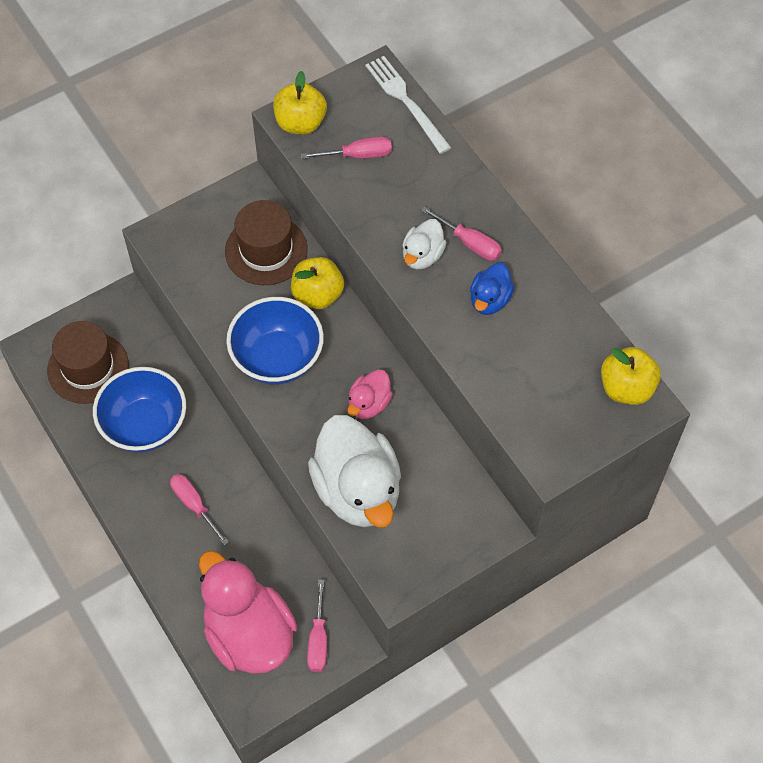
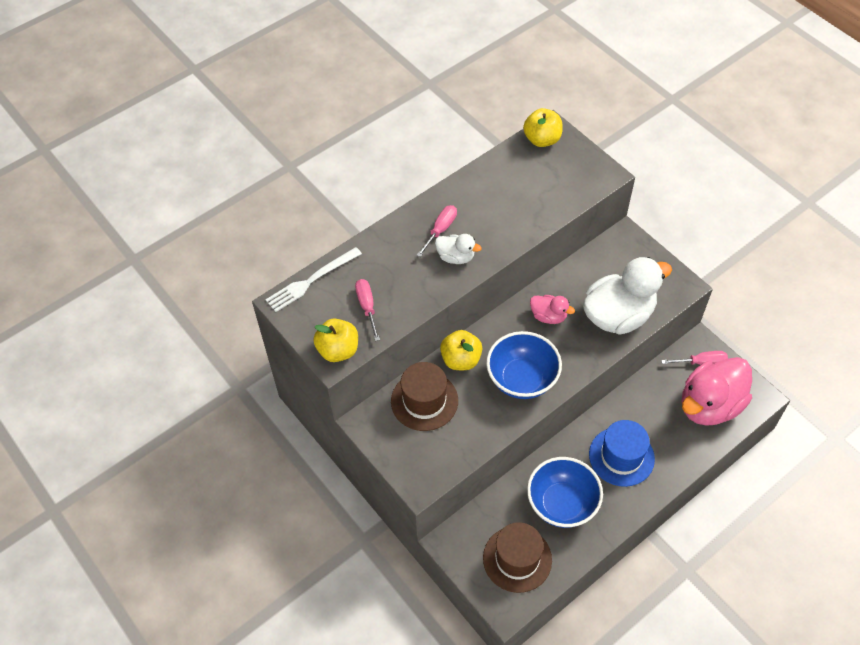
camera: 95 degrees left, 5 degrees down
(194, 505) = (621, 456): pink screwdriver -> blue hat
(489, 300) = (487, 215): blue duck -> none

